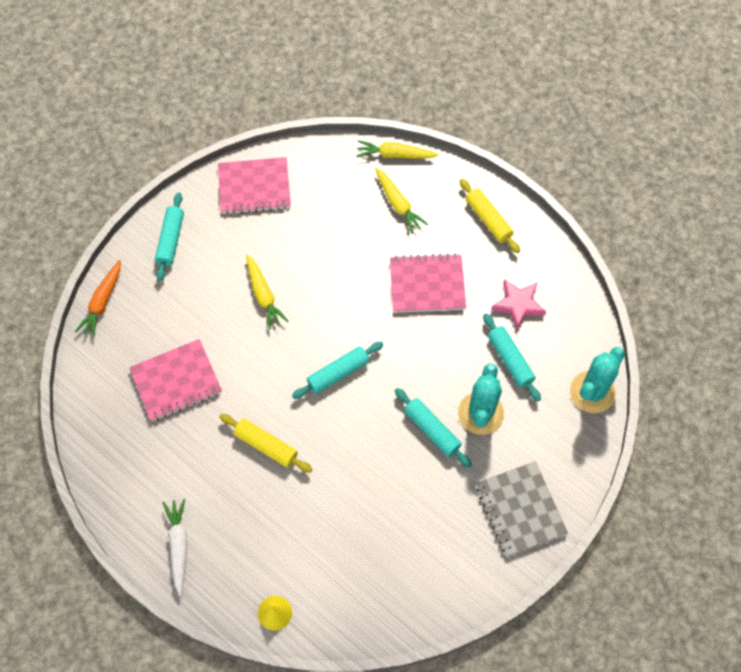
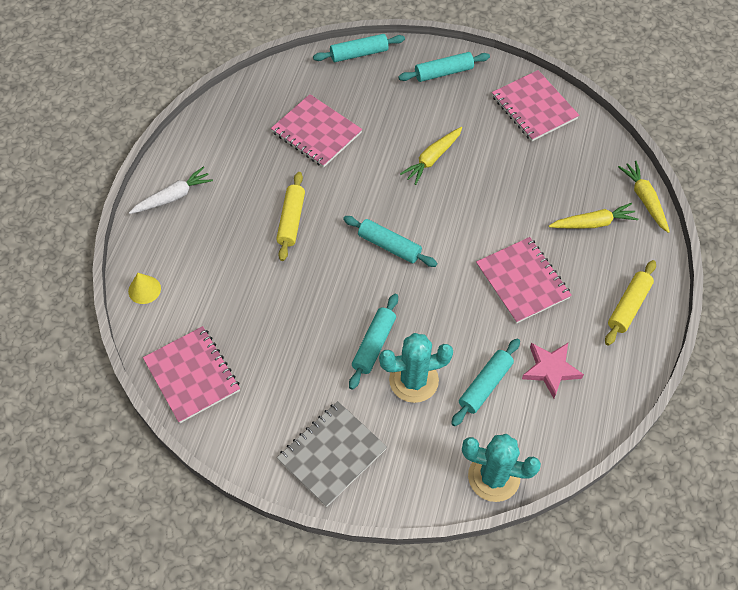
camera: 65 degrees right, 5 degrees down
(102, 302) = (359, 54): orange carrot -> turquoise rolling pin
(390, 600) = (192, 375): none -> pink notebook
(398, 204) = (593, 223): yellow carrot -> yellow carrot turned 135 degrees counterclockwise

